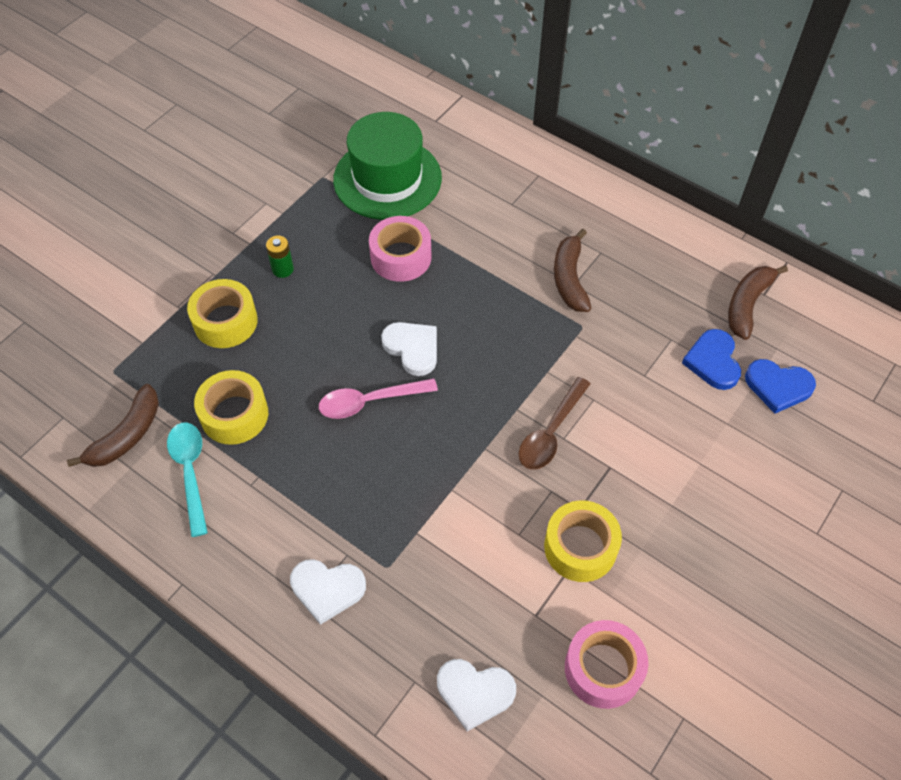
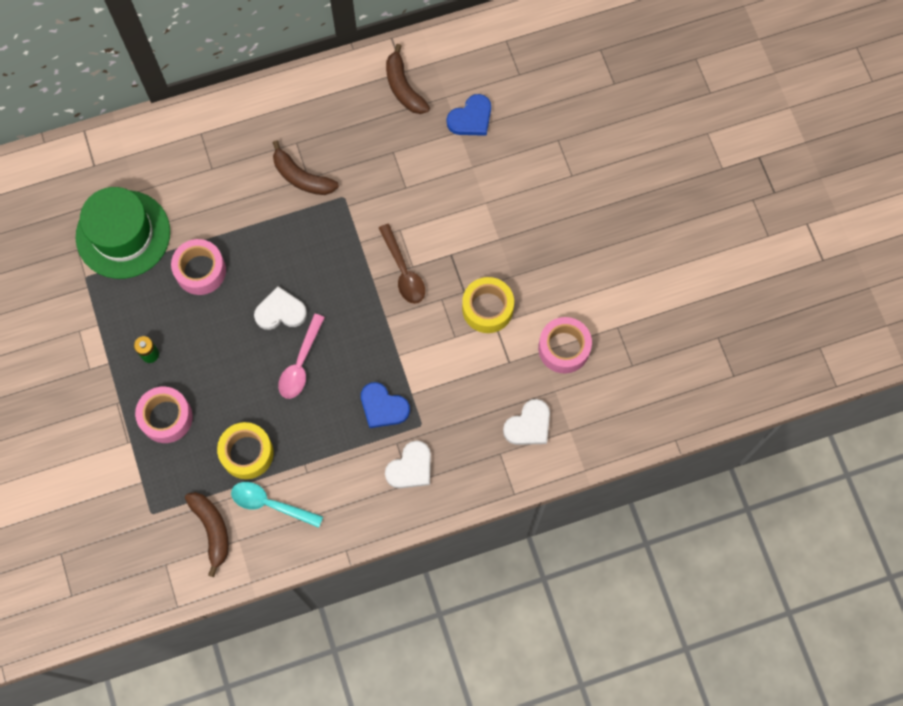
camera: 55 degrees left, 15 degrees up
(225, 321) = (166, 417): yellow tape -> pink tape
(713, 361) = (427, 140): blue heart -> blue heart (383, 407)

